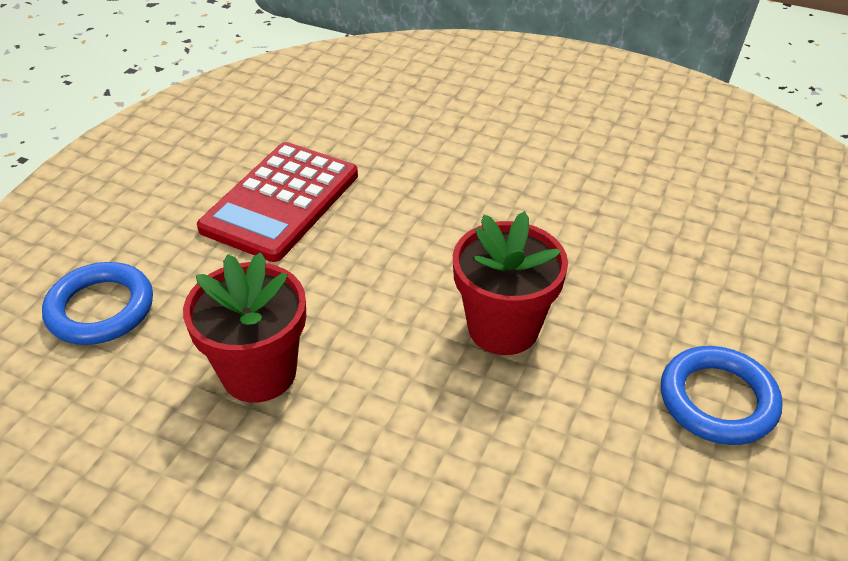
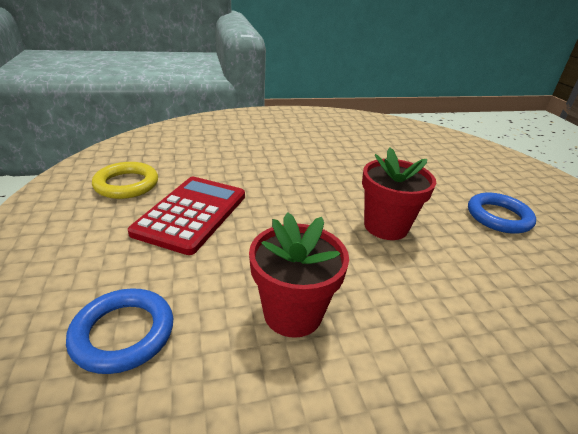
camera: 40 degrees left, 10 degrees down
(251, 130) = (126, 184): none -> yellow ring
(281, 202) = (191, 214): red calculator -> red calculator turned 150 degrees counterclockwise

